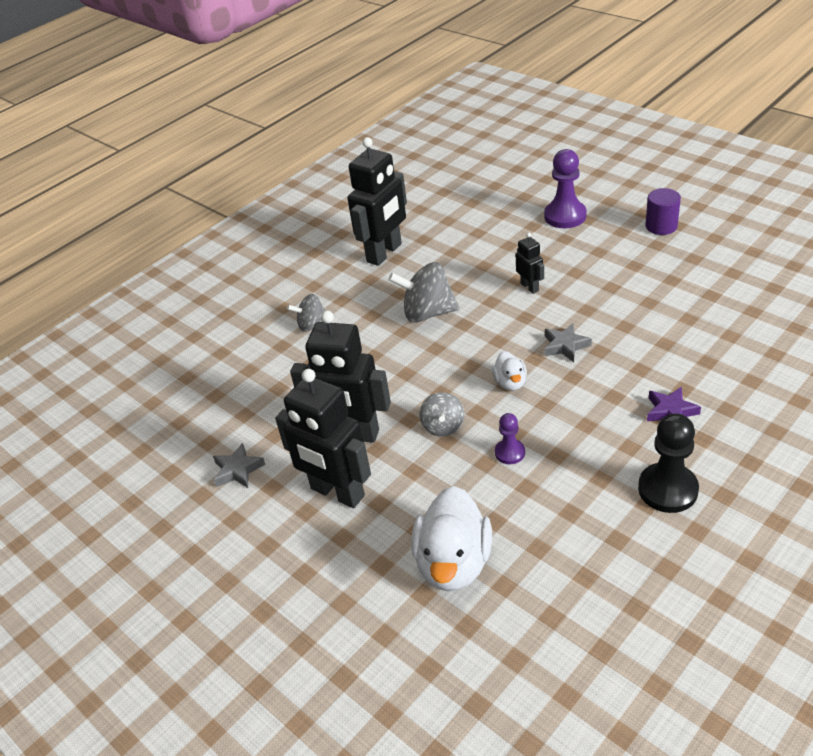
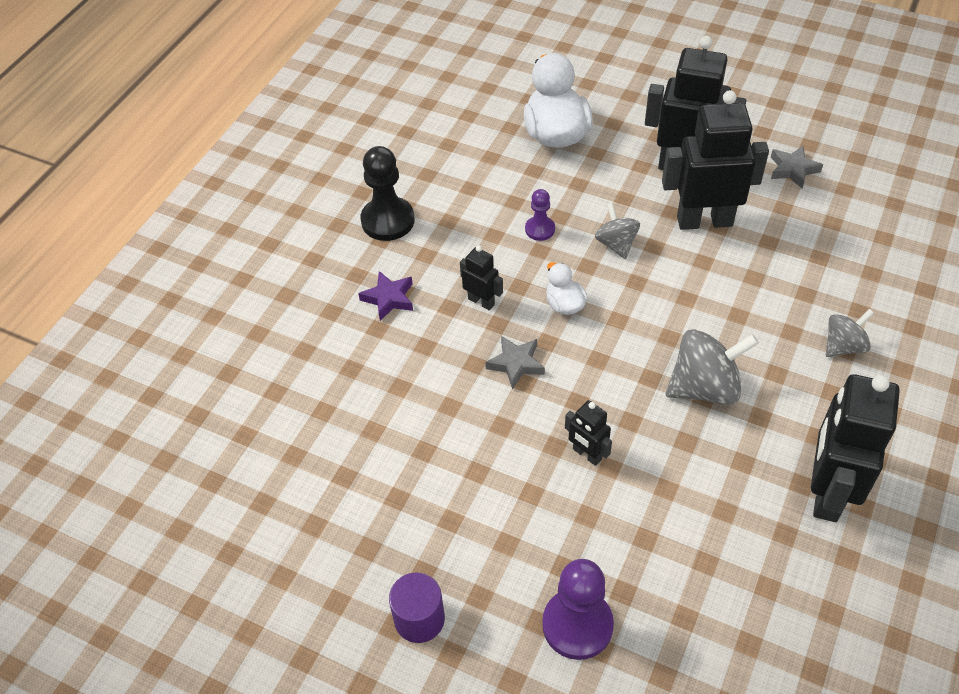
camera: 160 degrees right, 10 degrees up
(583, 396) = (481, 301): none -> black robot

